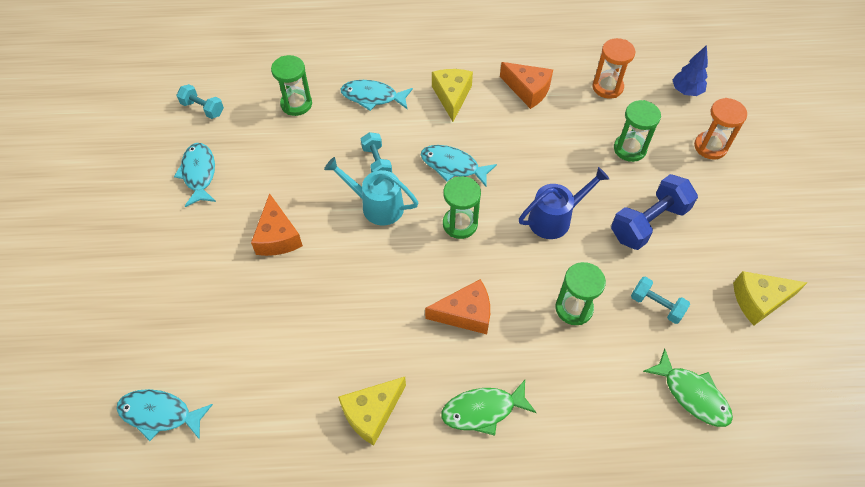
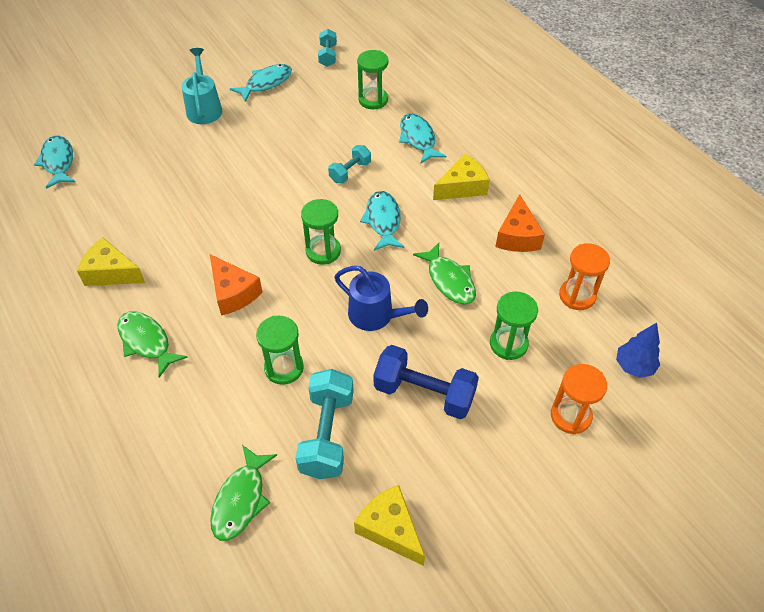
camera: 60 degrees right, 5 degrees down
(277, 237) = (237, 149): orange cheese -> none
(376, 205) = (305, 191): turquoise watering can -> turquoise watering can (204, 108)
(546, 154) = (449, 280): none -> green fish
(656, 305) = (327, 434): turquoise dumbbell -> turquoise dumbbell, size x1.73

